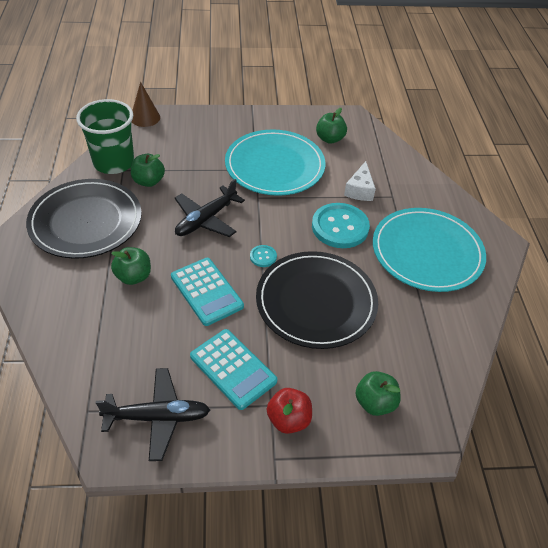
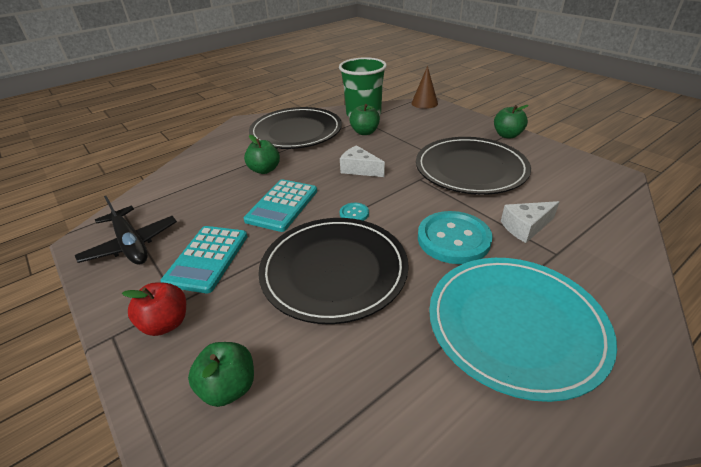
camera: 60 degrees right, 10 degrees down
(206, 219) = (359, 169): black plane -> white cheese
(275, 166) = (470, 169): turquoise plate -> black plate
(330, 139) = (559, 178): green apple -> green apple (507, 135)

